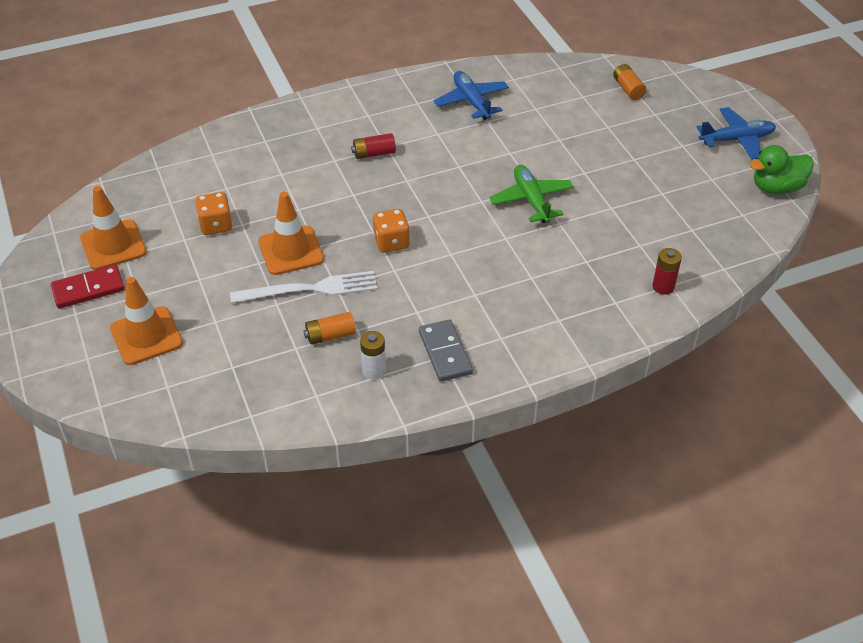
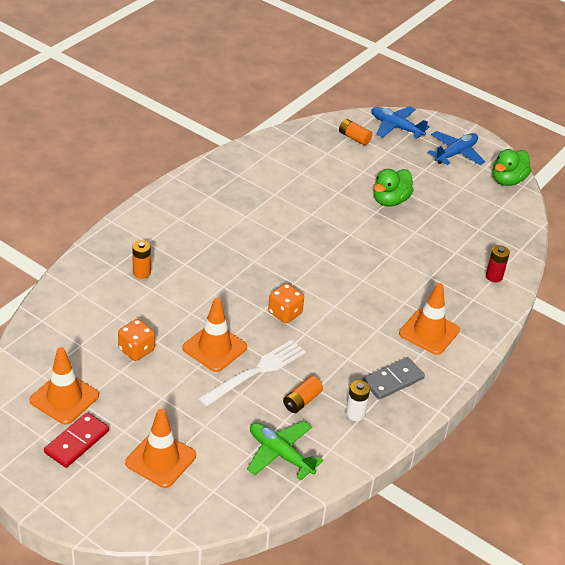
camera: 35 degrees left, 5 degrees down
(285, 155) = (141, 272): none -> orange battery
(374, 153) = (211, 248): red battery -> none
(445, 353) = (393, 380): grey domino -> grey domino turned 75 degrees counterclockwise
(471, 101) = (250, 182): blue plane -> blue plane (396, 127)
(531, 200) = (357, 245): green plane -> green plane (280, 454)
(531, 318) = (429, 332): none -> orange traffic cone
(611, 166) = (390, 200): none -> green duck

